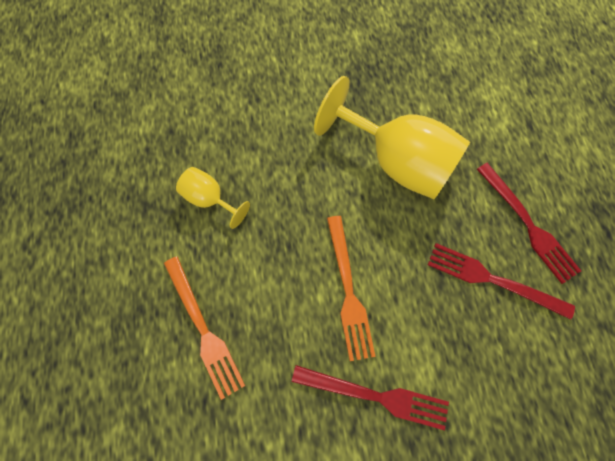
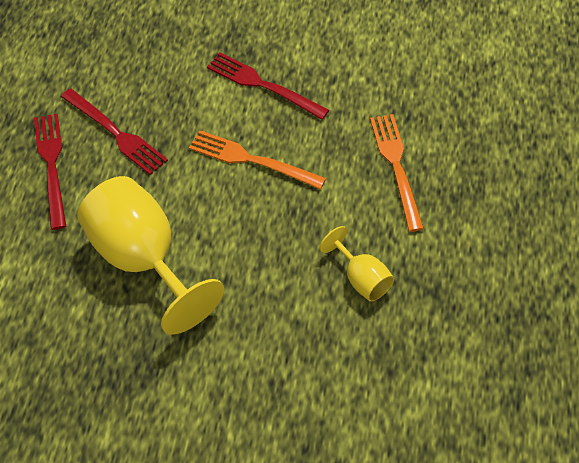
camera: 160 degrees left, 15 degrees down
(348, 291) = (252, 160): orange fork -> orange fork turned 75 degrees counterclockwise

